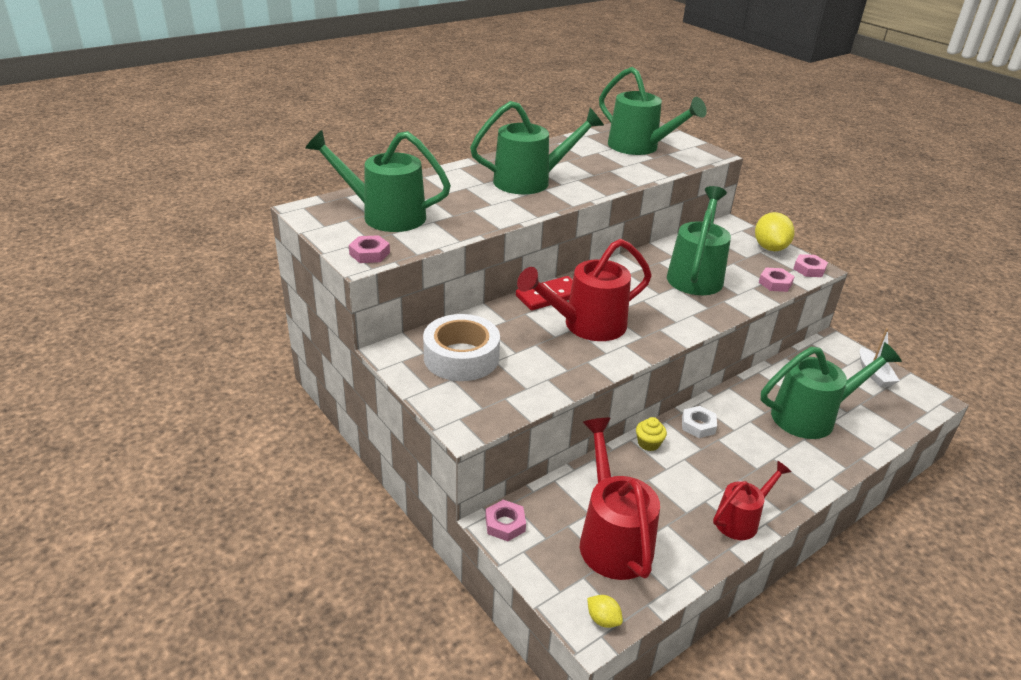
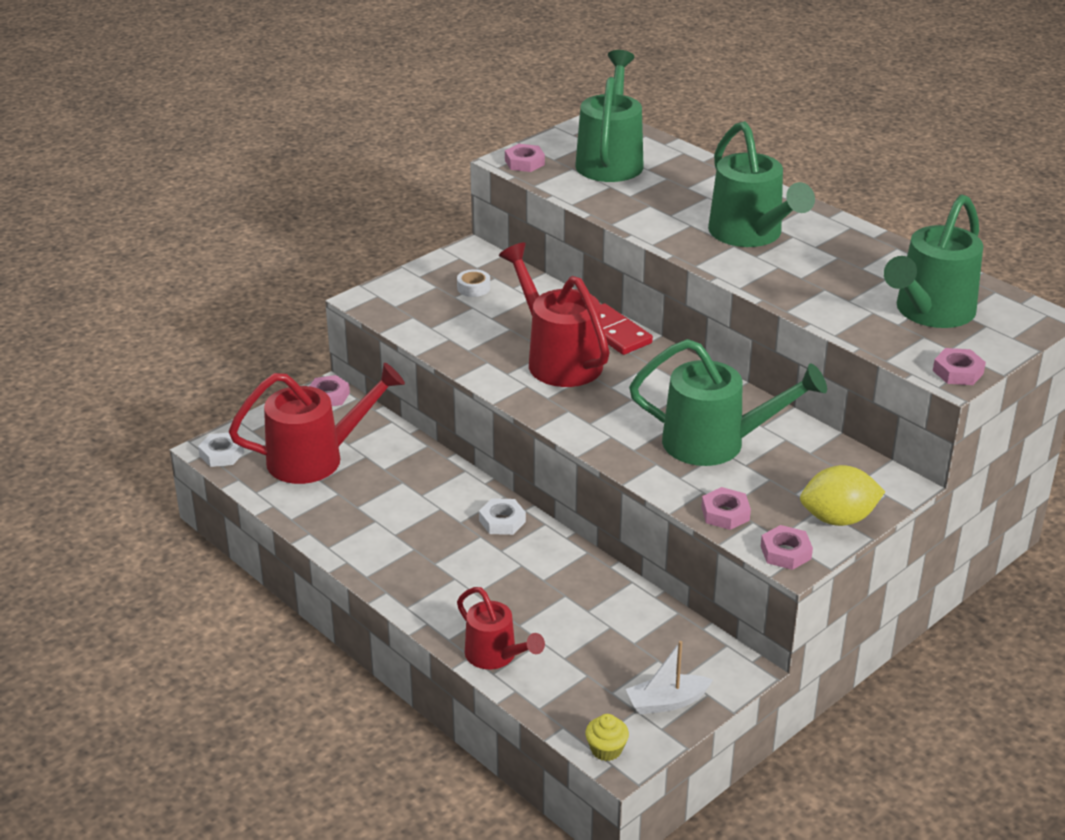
camera: 85 degrees right, 0 degrees up
(461, 357) = (473, 288): white tape -> white tape, size x0.42
(603, 619) = (221, 454): yellow lemon -> white nut
(648, 443) = (461, 483): yellow cupcake -> yellow cupcake (606, 749)
(707, 152) = (958, 372): none -> pink nut
(741, 520) = (350, 544): red watering can -> red watering can (496, 656)
(812, 416) = (545, 621): green watering can -> none

